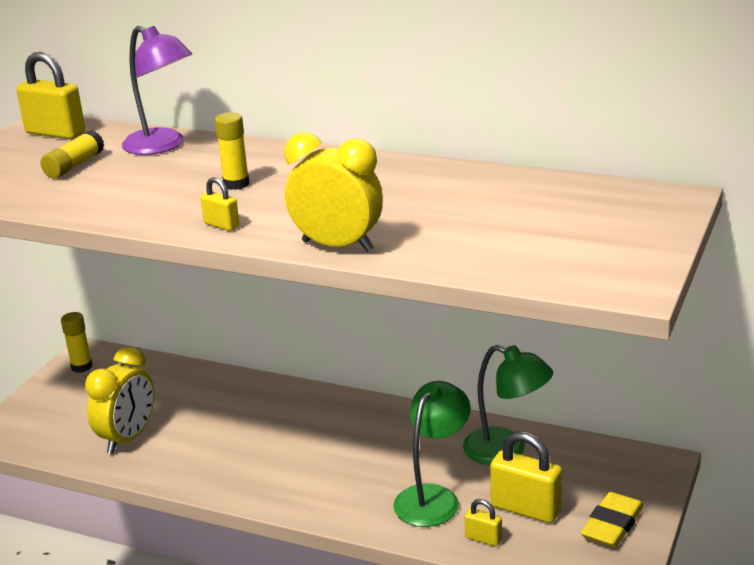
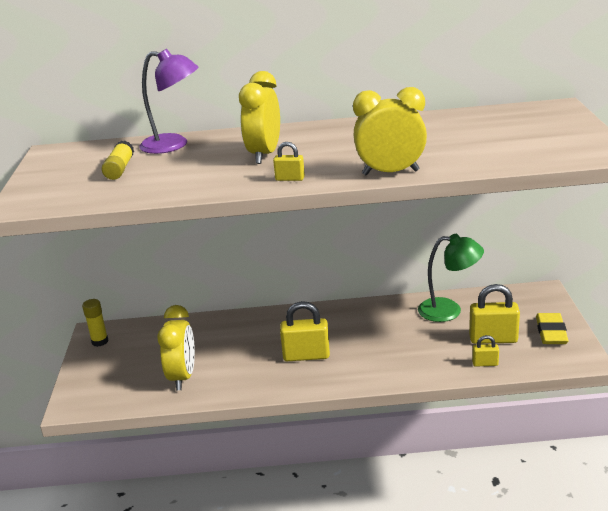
camera: 25 degrees left, 0 degrees up
(55, 133) = (73, 154): yellow padlock -> yellow padlock (306, 356)
(236, 184) = (264, 155): yellow glue stick -> yellow clock
(433, 497) = (431, 350): green lamp -> none

